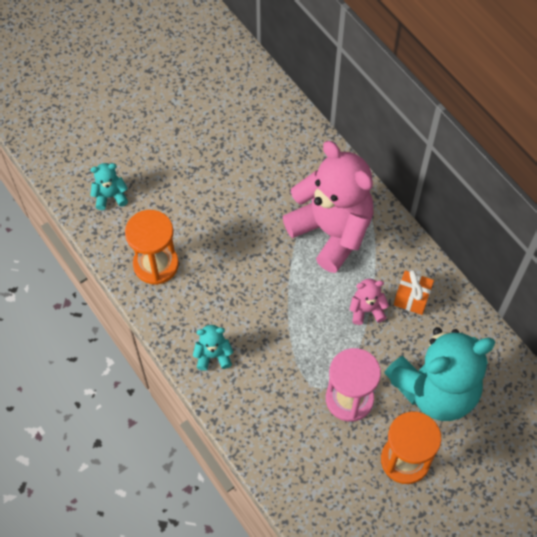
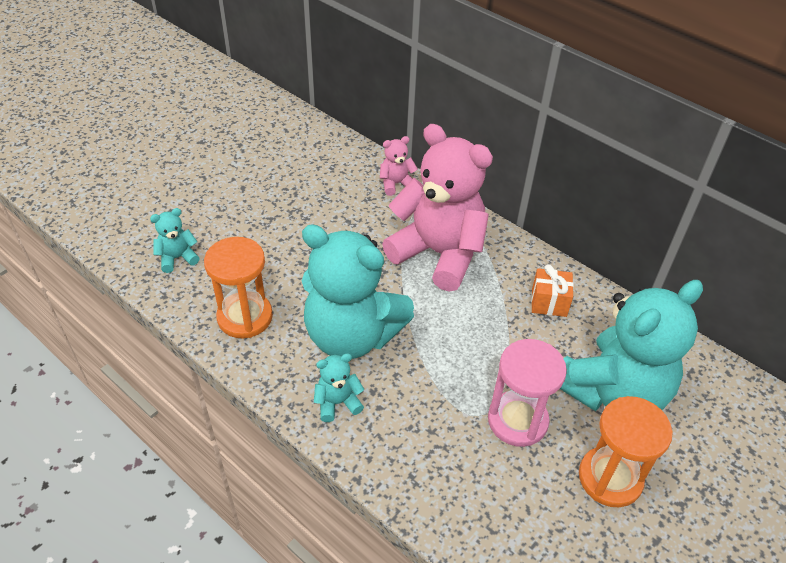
camera: 15 degrees left, 15 degrees down
(238, 298) = (352, 335): none -> turquoise teddy bear
(366, 310) = (503, 322): pink teddy bear -> pink teddy bear (396, 184)

